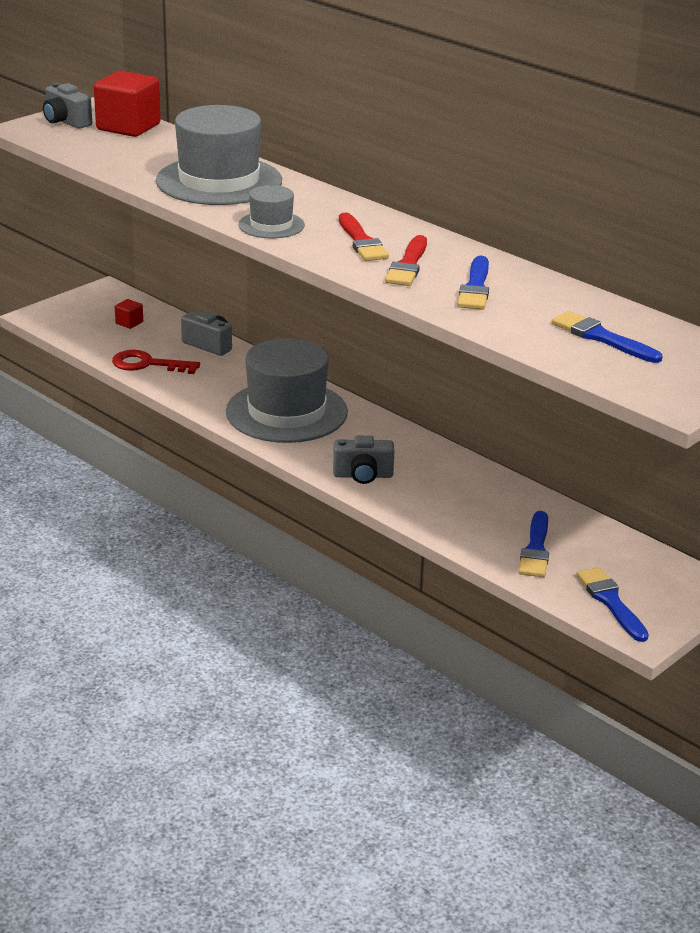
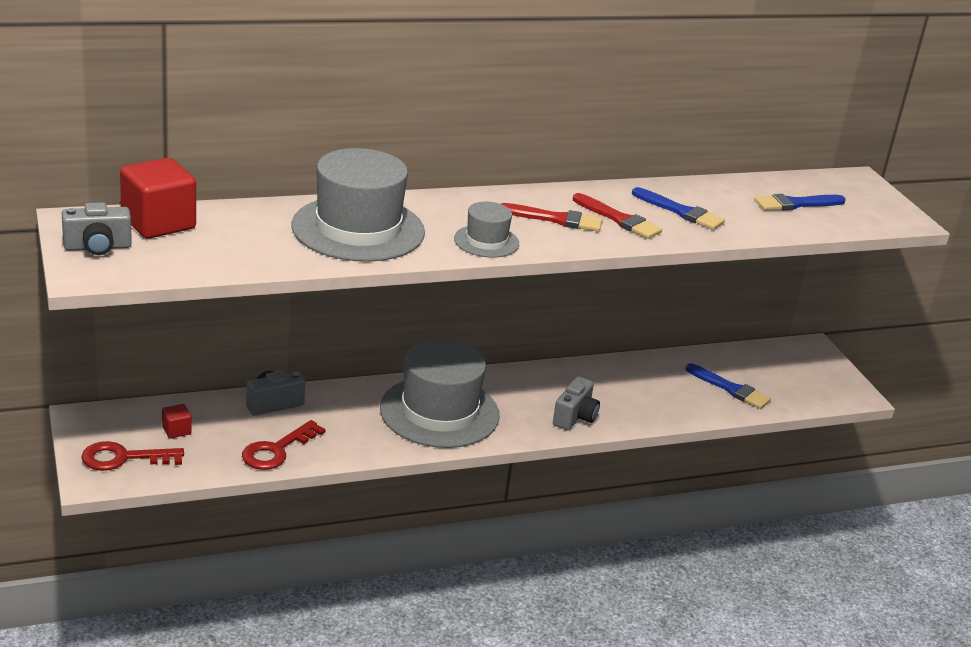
camera: 65 degrees left, 0 degrees up
(74, 317) = (124, 458): none -> red key
(611, 602) = (813, 389): blue brush -> none

